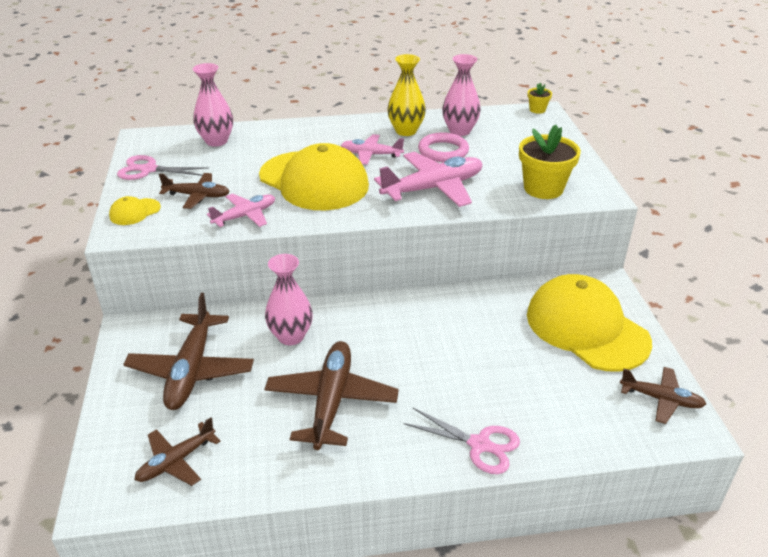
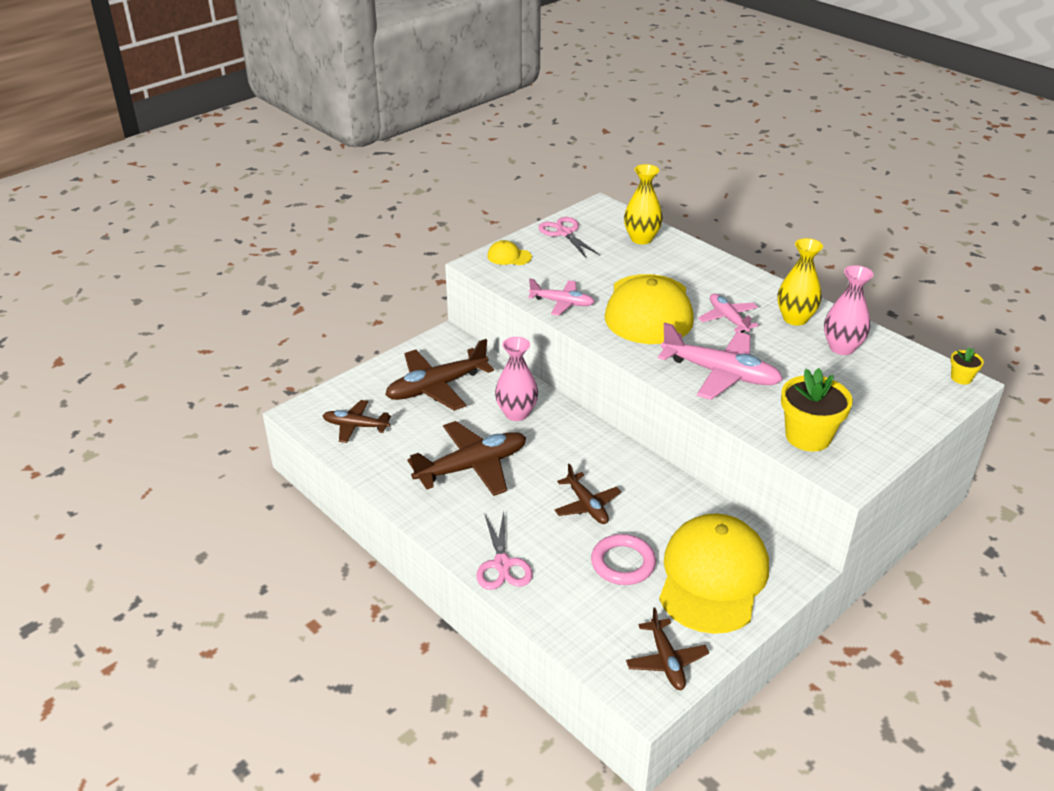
camera: 55 degrees right, 0 degrees up
(197, 196) = (560, 270): brown plane -> brown plane (587, 505)
(216, 141) = (641, 239): pink vase -> yellow vase
(443, 151) = (790, 353): pink ring -> pink ring (623, 563)

